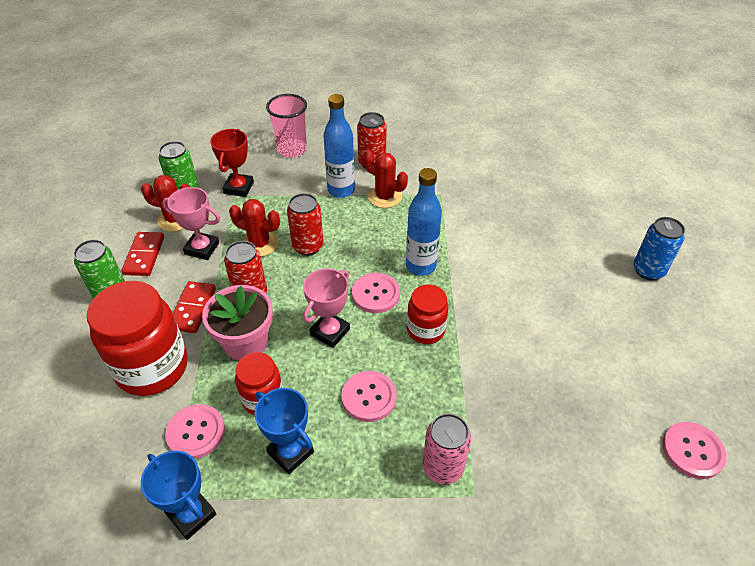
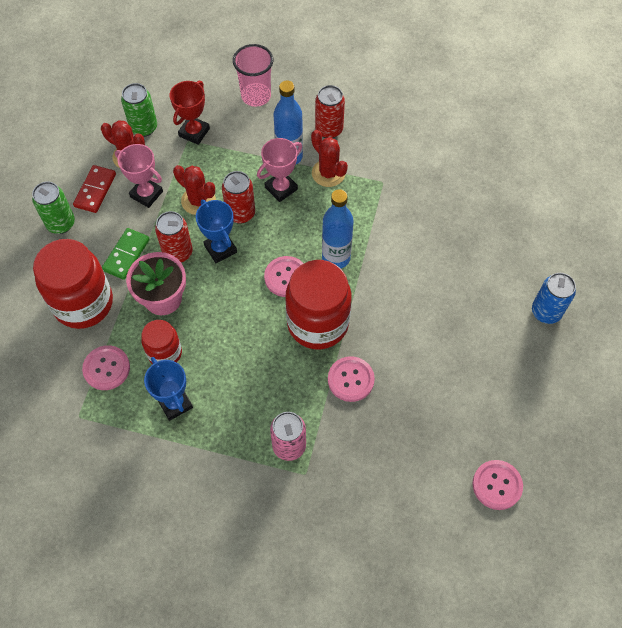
camera: 15 degrees right, 15 degrees up
(191, 514) = (90, 433): blue trophy -> blue trophy (220, 249)
(192, 308) = (126, 255): red domino -> green domino
(330, 332) = (235, 305): pink trophy -> pink trophy (281, 188)
(369, 397) = (250, 372): pink button -> pink button (350, 379)
(425, 330) = (318, 323): red jar -> red jar, size x1.80

